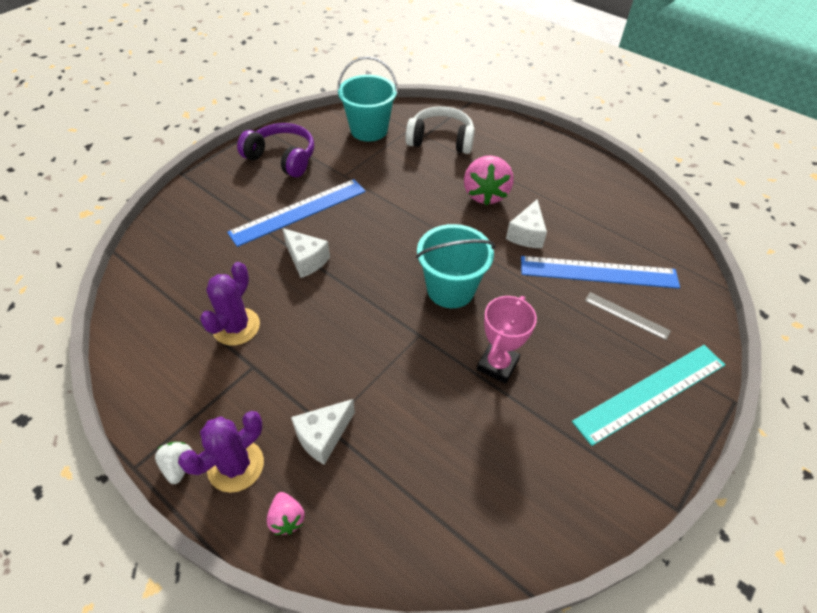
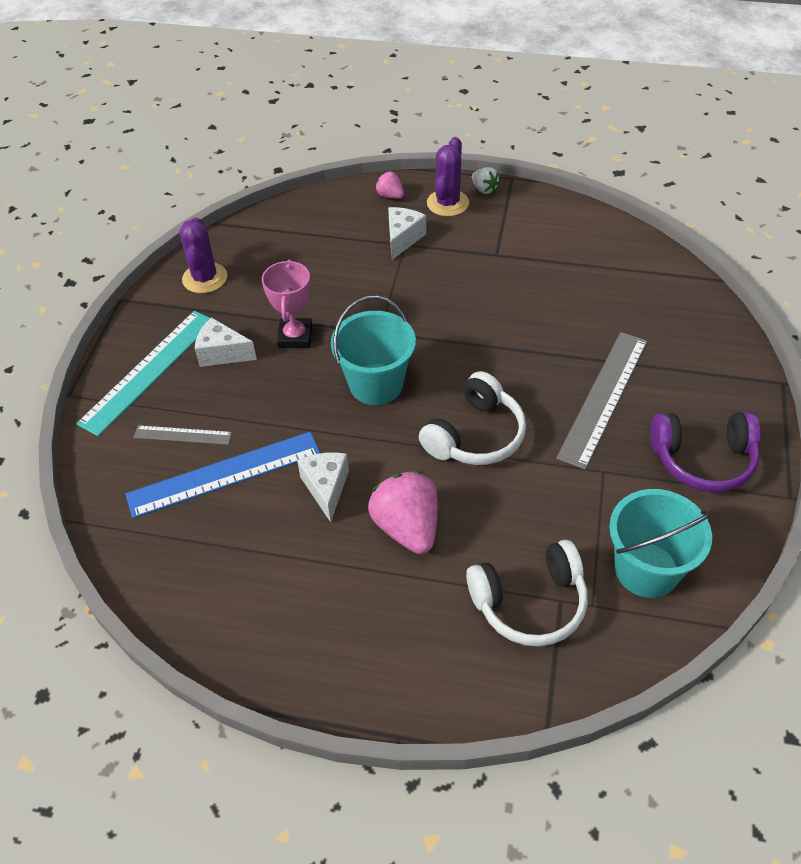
camera: 155 degrees right, 0 degrees up
(236, 326) = (540, 272): purple cactus -> purple cactus (205, 278)
(299, 212) = (603, 397): blue ruler -> grey ruler
(306, 260) = (540, 350): white cheese -> white cheese (222, 353)
(404, 224) = (475, 435): none -> white headphones

